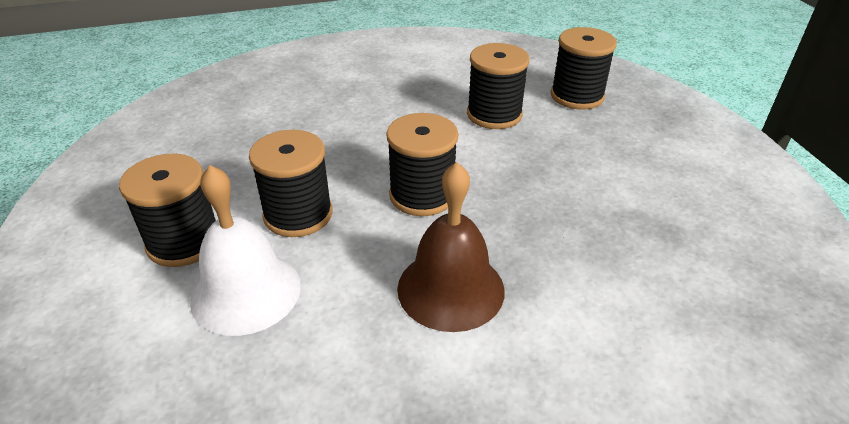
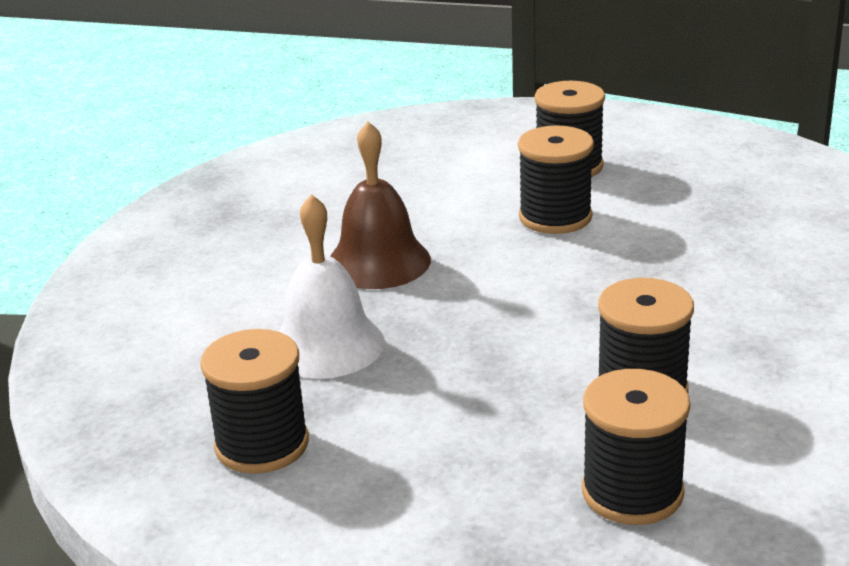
camera: 125 degrees right, 10 degrees down
(246, 292) = (478, 182): white bell -> white bell (327, 345)
(422, 195) = (518, 285): black spool -> black spool (262, 444)

